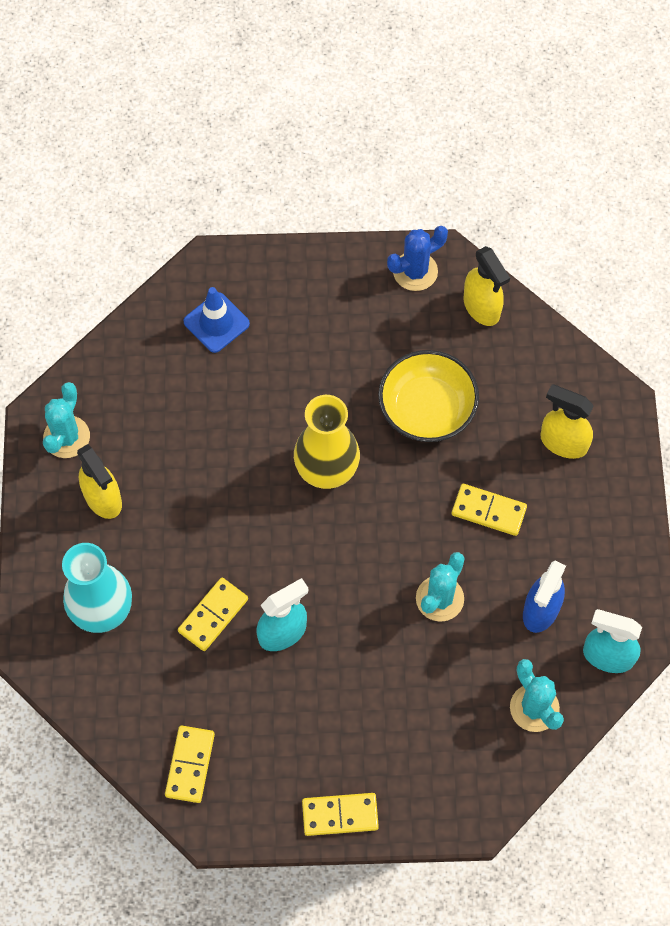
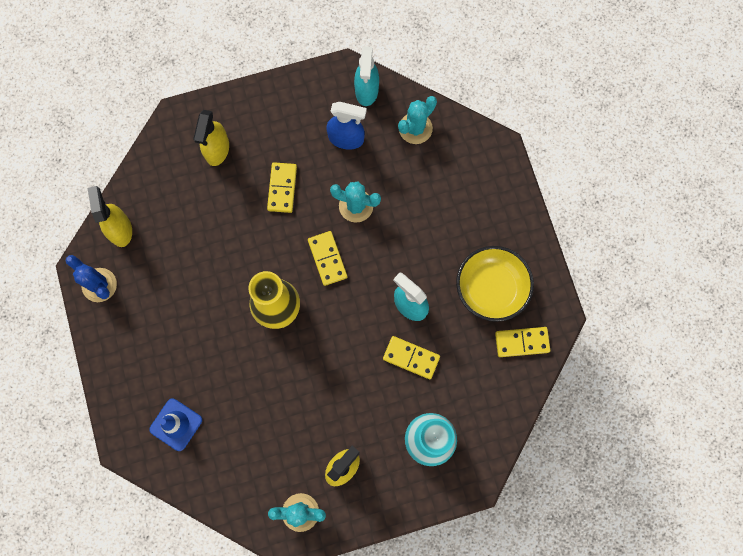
camera: 105 degrees left, 10 degrees up
(340, 815) = (524, 234): yellow domino -> yellow domino (327, 259)
(427, 409) = (213, 249): yellow bowl -> yellow bowl (491, 288)
(482, 307) = (120, 229): yellow spray bottle -> yellow spray bottle turned 60 degrees counterclockwise

